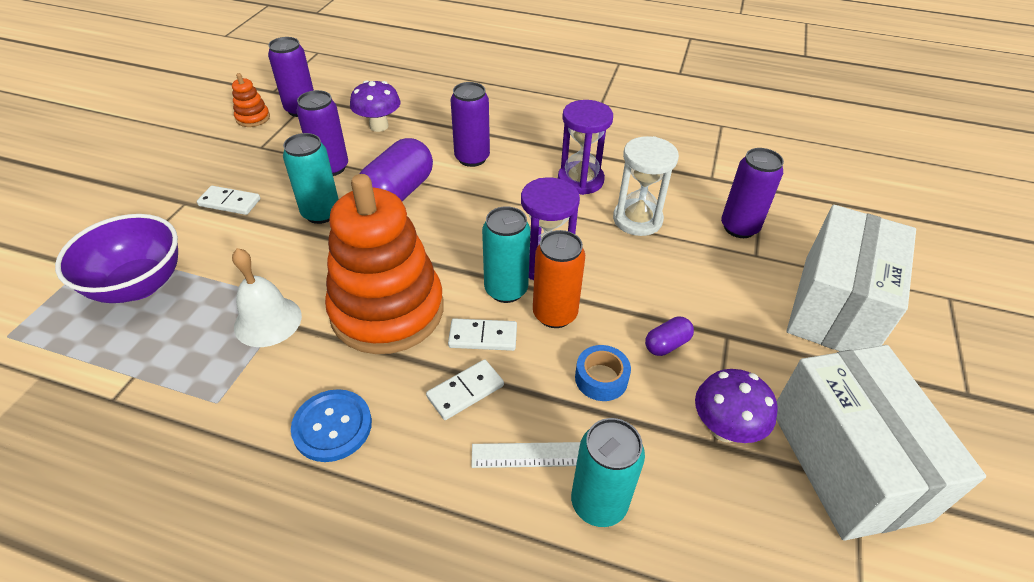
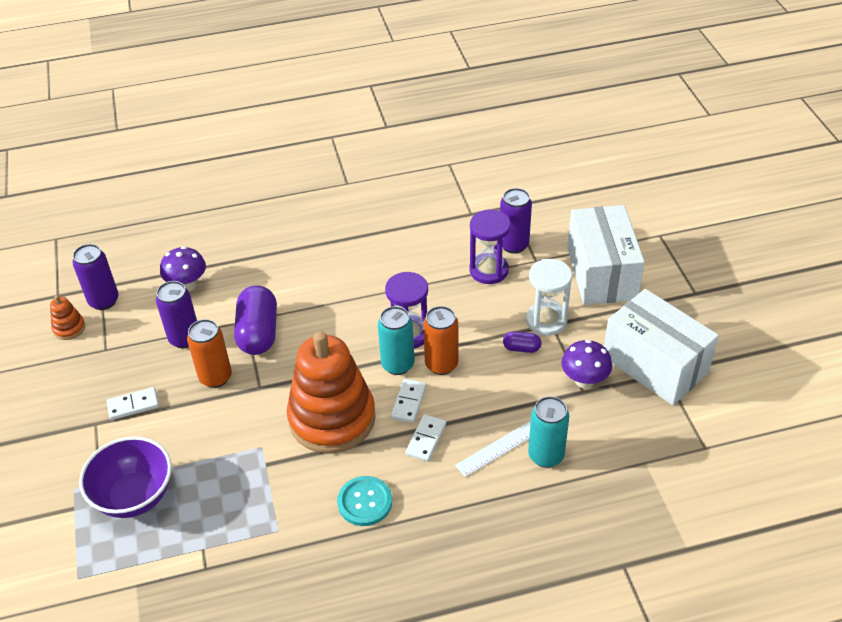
camera: 30 degrees left, 0 degrees up
(268, 321) = (257, 468): white bell -> none
(321, 213) = (215, 377): turquoise can -> orange can
(332, 426) = (365, 502): blue button -> turquoise button
(472, 158) = (288, 278): purple can -> none
(483, 337) = (408, 402): white domino -> white domino turned 45 degrees counterclockwise
(580, 180) = (383, 258): purple hourglass -> purple hourglass (488, 270)
(601, 378) = (498, 389): blue tape -> none
(637, 220) = (445, 271): white hourglass -> white hourglass (546, 321)
(667, 344) = (521, 348): purple capsule -> purple capsule turned 75 degrees clockwise

